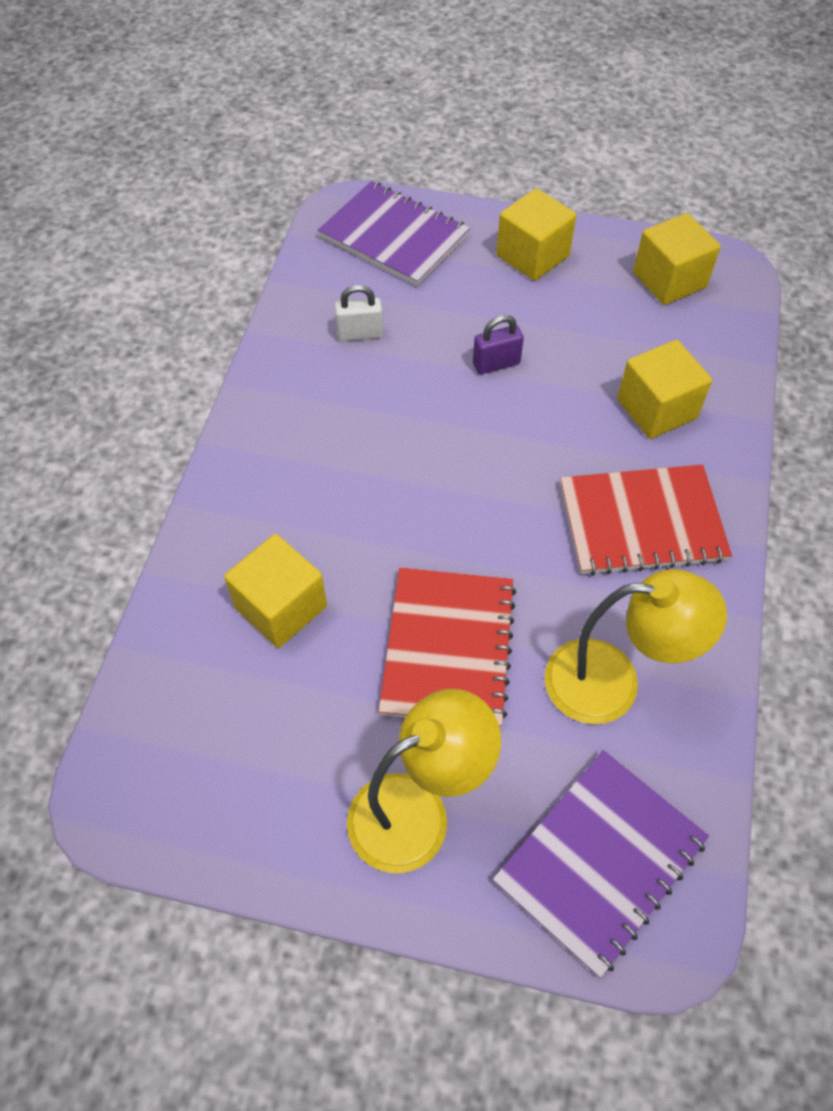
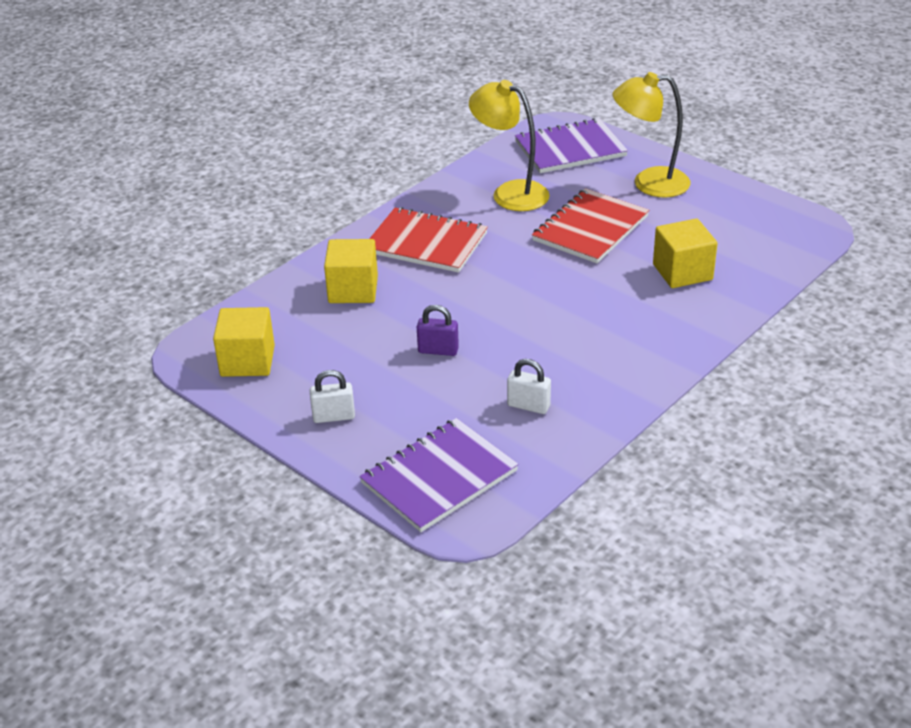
camera: 150 degrees left, 20 degrees down
(393, 236) = (439, 477): purple notebook -> purple notebook turned 75 degrees clockwise
(532, 256) = (334, 416): yellow cube -> white padlock

